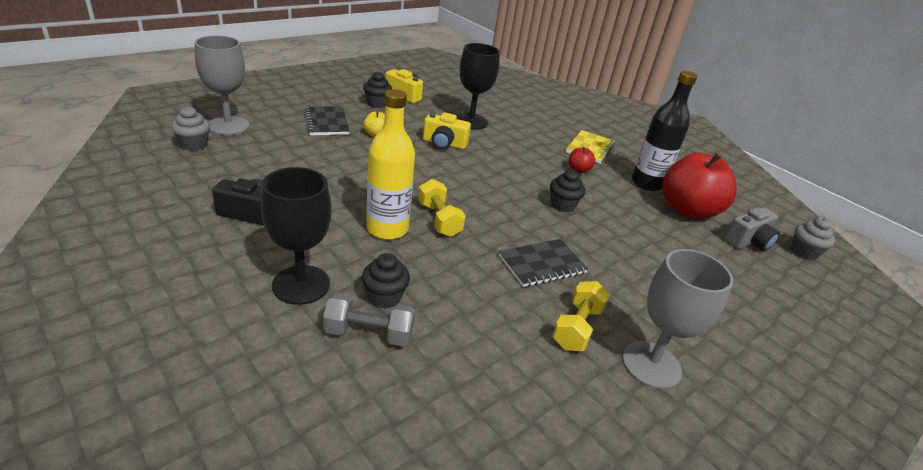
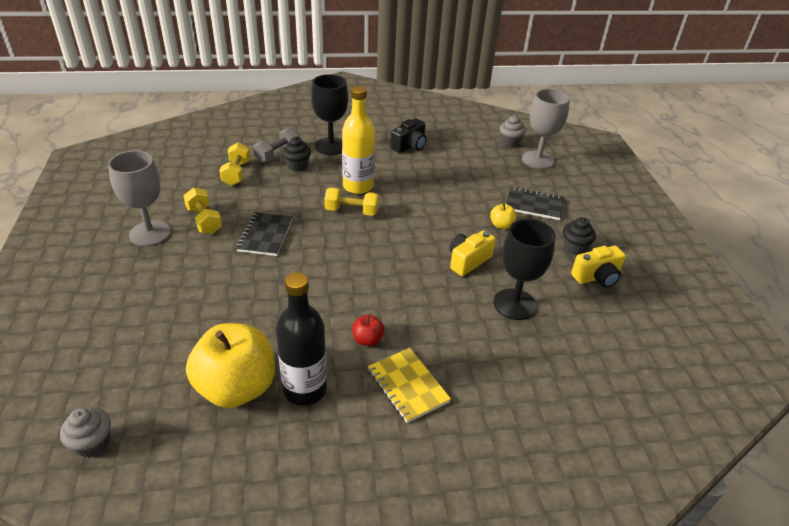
camera: 125 degrees right, 5 degrees up
(457, 354) = (236, 173): none -> yellow dumbbell
(562, 205) = (319, 288): black cupcake -> none
(687, 211) = (236, 388): red apple -> yellow apple
(748, 241) = (155, 401): grey camera -> none

